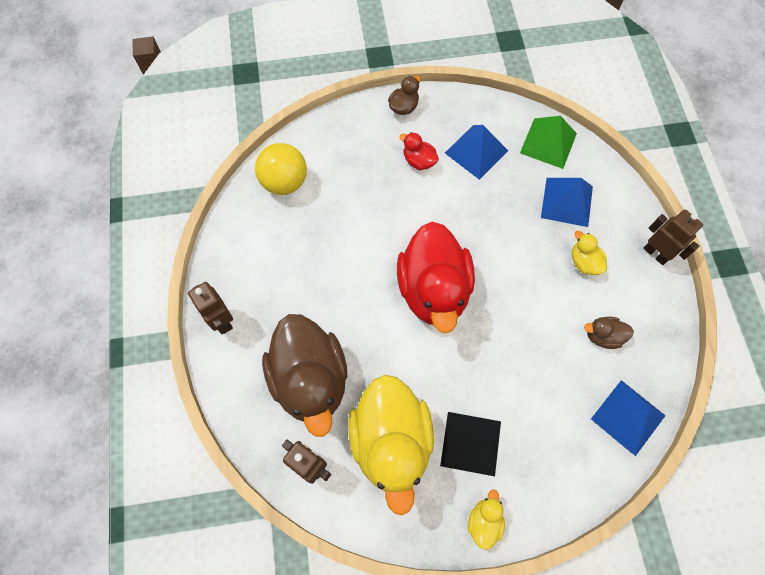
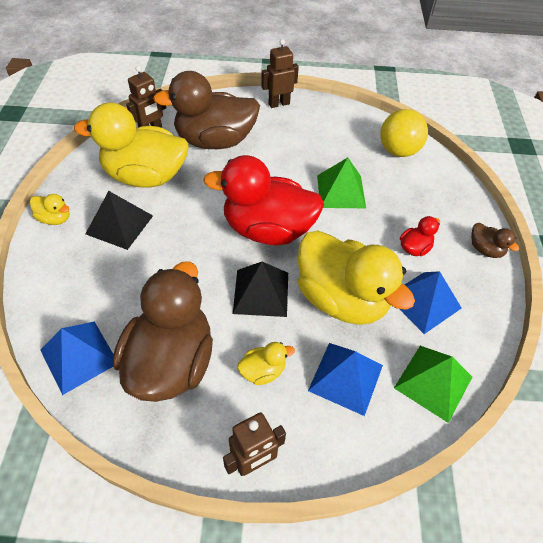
camera: 100 degrees right, 15 degrees down
(361, 230) = (341, 191): none -> green pyramid
(494, 214) = (341, 299): none -> yellow duck
(510, 280) = (261, 292): none -> black pyramid
(603, 336) = (171, 361): brown duck -> brown duck, size x2.38

